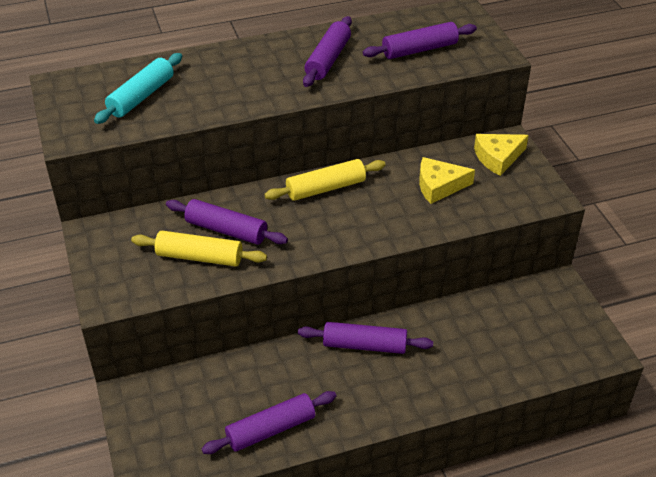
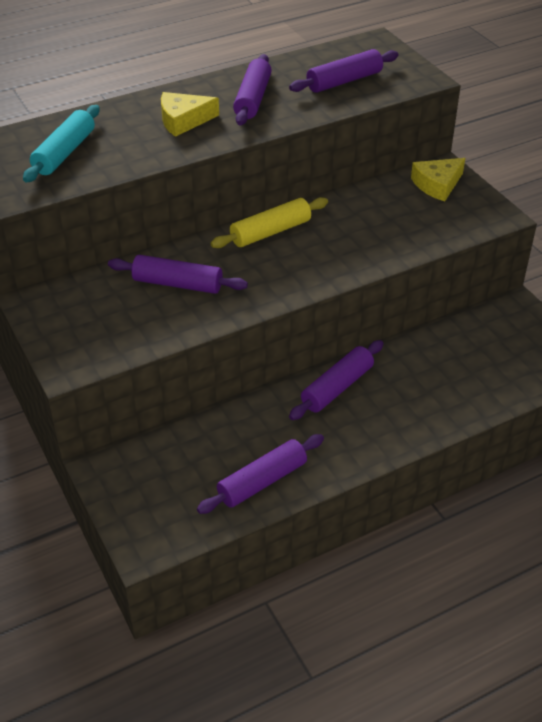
camera: 10 degrees left, 0 degrees up
(199, 257) = (156, 313): yellow rolling pin -> none
(364, 345) = (337, 387): purple rolling pin -> purple rolling pin turned 45 degrees counterclockwise
(439, 186) = (386, 217): yellow cheese -> yellow cheese (183, 120)

